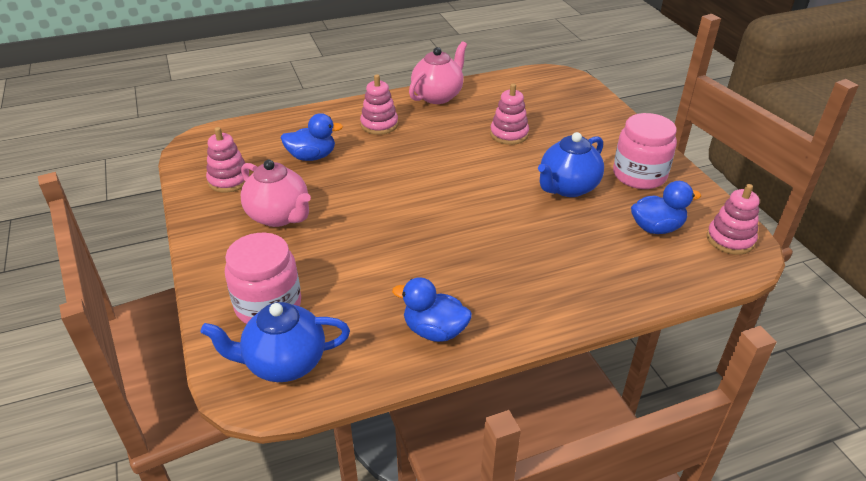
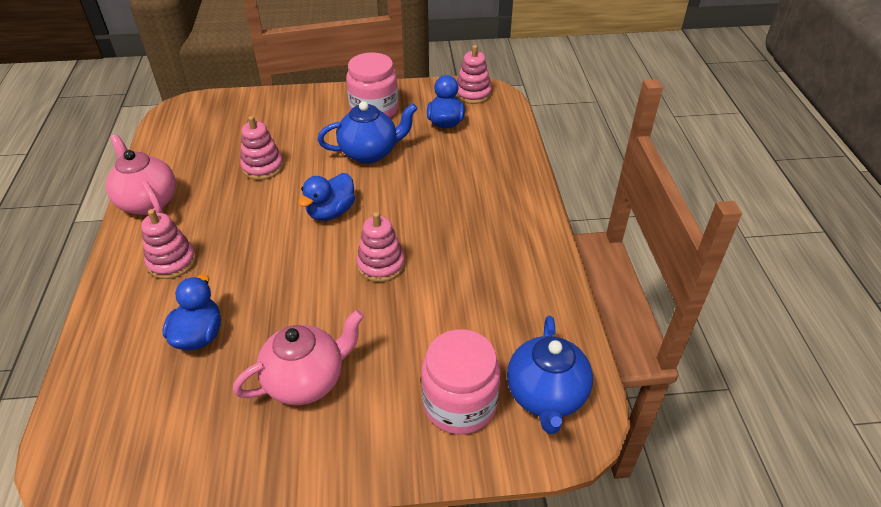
camera: 75 degrees left, 5 degrees up
(229, 180) = (198, 432): pink stacking toy -> pink stacking toy (381, 265)
(434, 331) = (528, 278): blue duck -> blue duck (331, 212)
(567, 187) = (370, 153): blue teapot -> blue teapot turned 75 degrees counterclockwise

